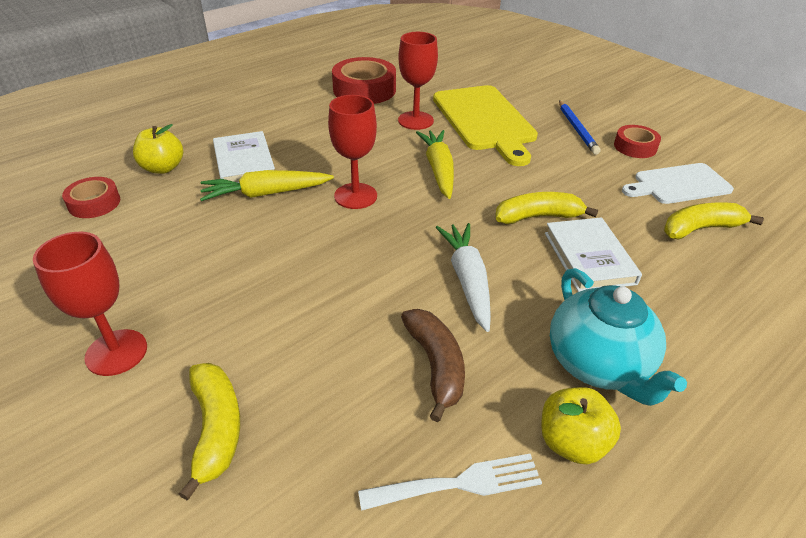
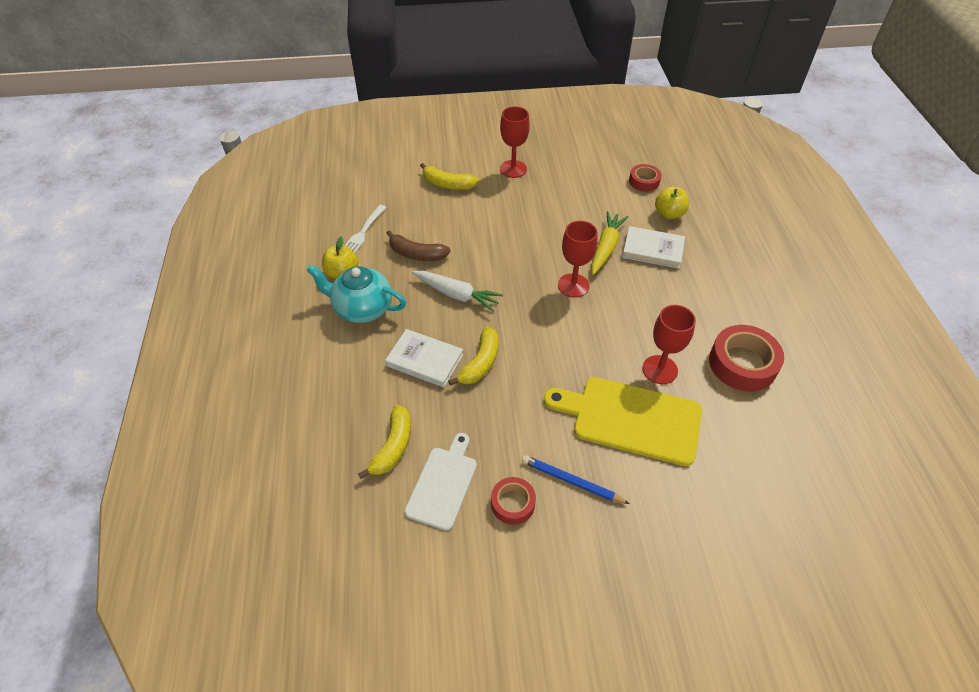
camera: 125 degrees right, 10 degrees up
(438, 170) = (574, 343): yellow carrot -> none

